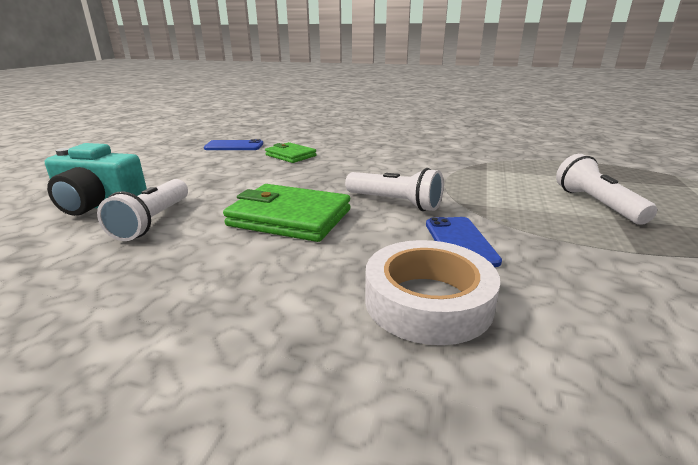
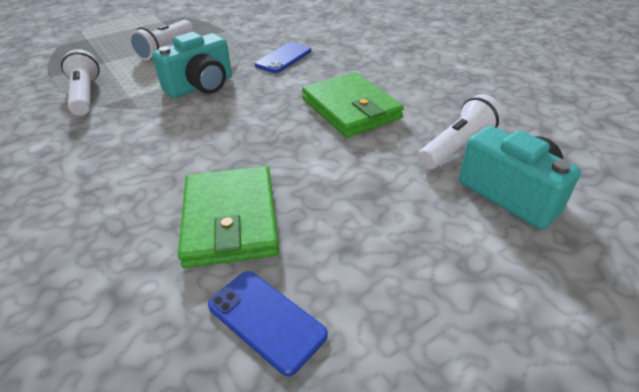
camera: 140 degrees left, 15 degrees up
(291, 155) = (230, 220): green wallet -> green wallet, size x1.66
(395, 203) = (263, 93): white flashlight -> white flashlight (85, 95)
(428, 301) = (344, 45): white tape -> none
(460, 190) = (201, 86): none -> turquoise camera

